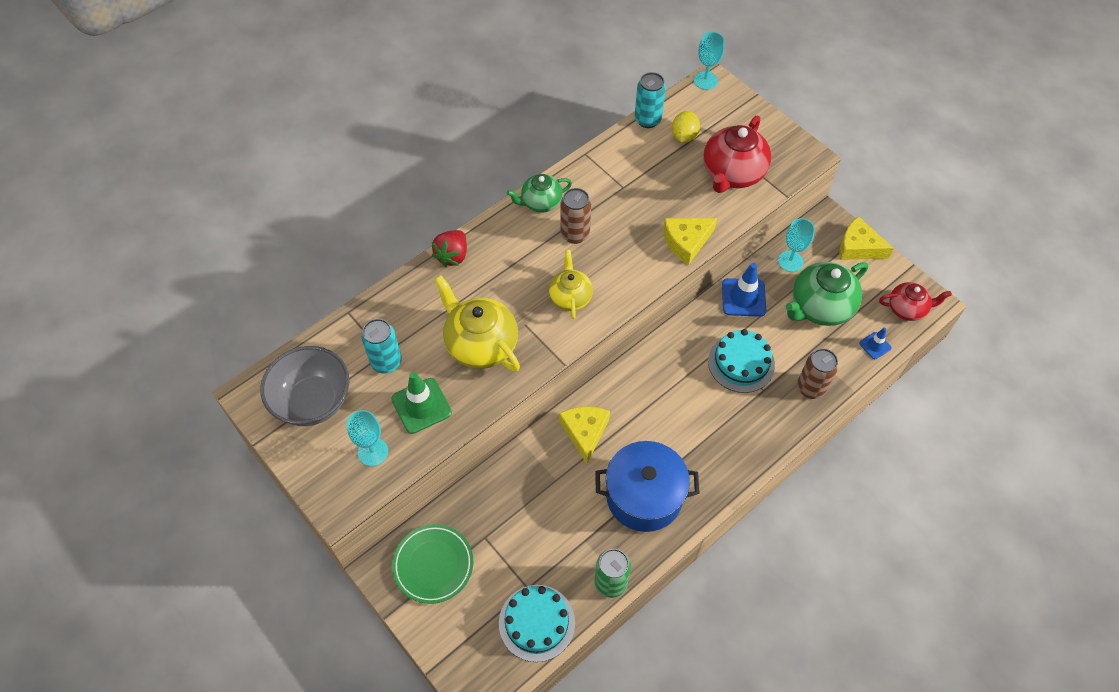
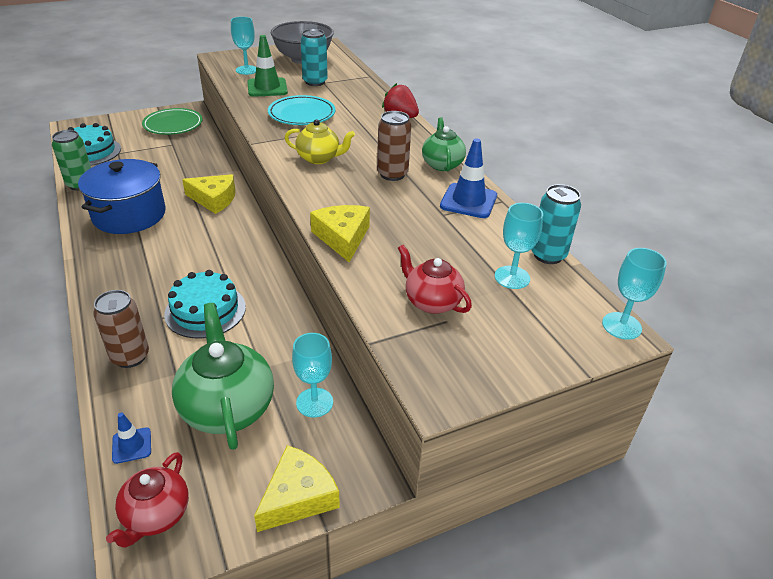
camera: 105 degrees right, 20 degrees down
(480, 344) = (302, 114): yellow teapot -> turquoise plate
(684, 136) = (512, 277): yellow lemon -> turquoise goblet
(732, 174) = (431, 302): red teapot -> red teapot, size x0.61
(743, 297) = (286, 339): blue traffic cone -> blue traffic cone (468, 201)

